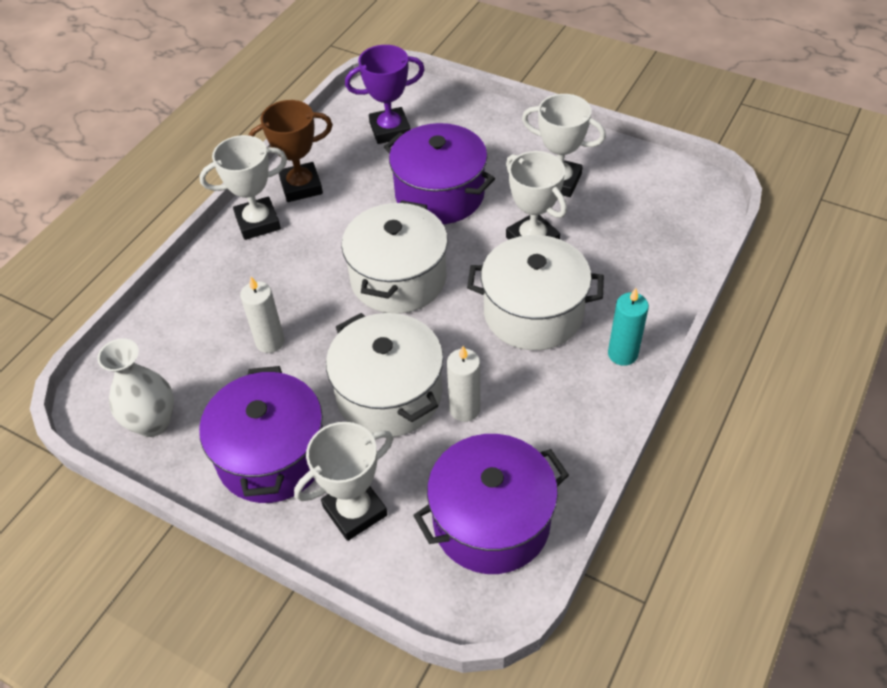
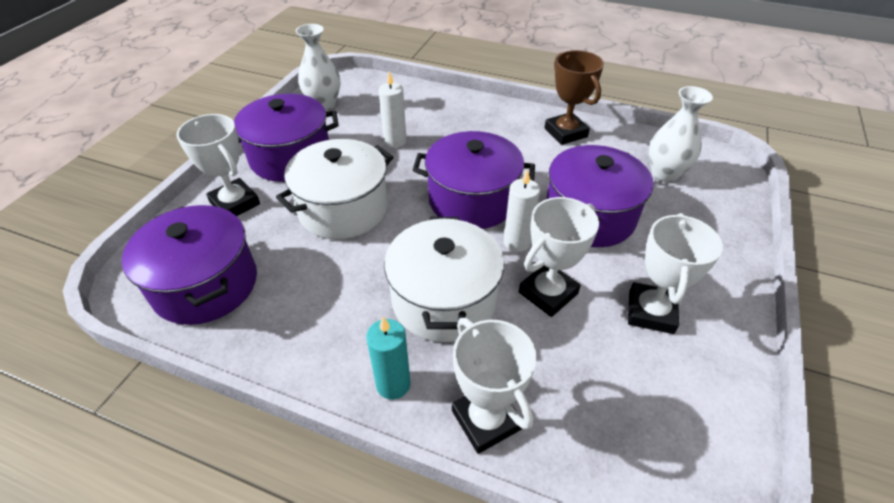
camera: 80 degrees right, 5 degrees down
(258, 222) = (516, 117): white trophy -> white trophy (486, 420)
(390, 130) = (664, 174): purple trophy -> white vase
(398, 278) = (472, 200): white pot -> purple pot
(464, 409) = (325, 257): white candle -> white candle (517, 242)

